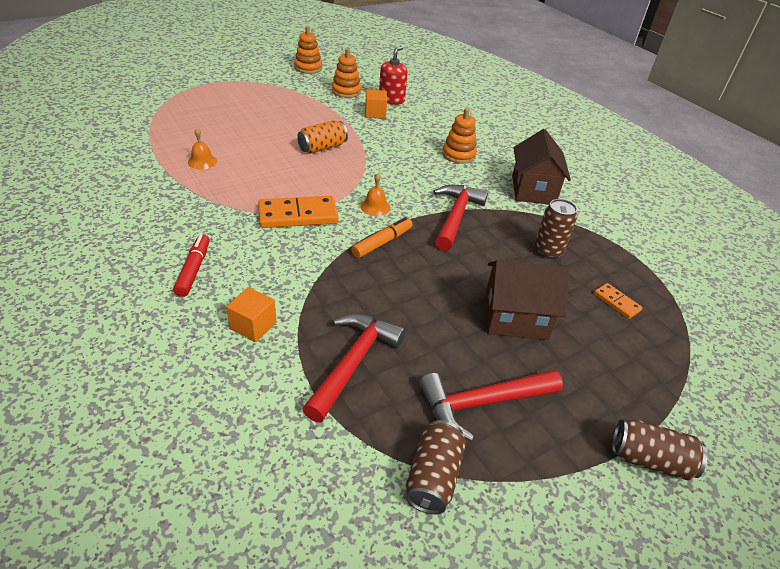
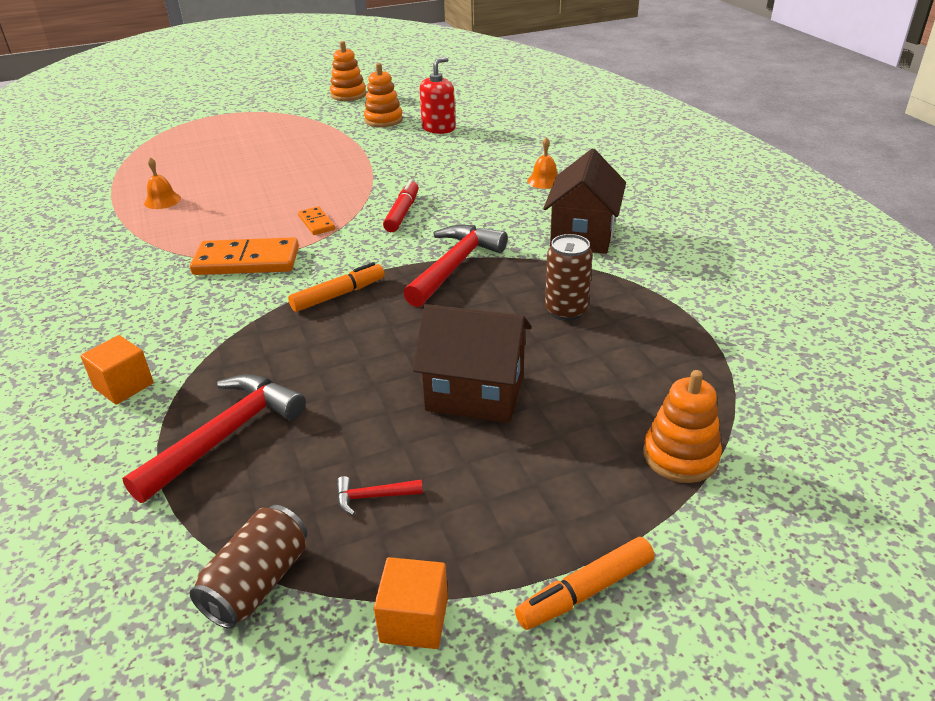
camera: 15 degrees right, 5 degrees down
(194, 269) = (87, 319): red marker -> red marker (402, 213)
(322, 148) = (319, 184): orange can -> none
(375, 113) = (408, 144): orange cube -> orange cube (414, 620)
(375, 207) = (351, 253): orange bell -> orange bell (544, 180)
(458, 155) = (497, 192): orange stacking toy -> orange stacking toy (680, 456)
(482, 403) = (373, 497): red hammer -> red hammer, size x0.44
(616, 302) = (637, 379): orange domino -> orange domino (316, 223)
(650, 459) = (585, 591): brown can -> orange marker

